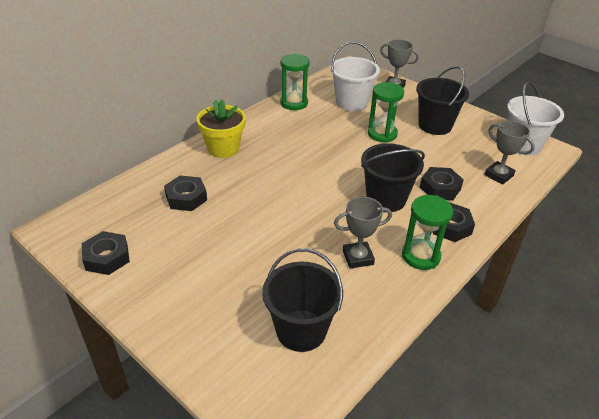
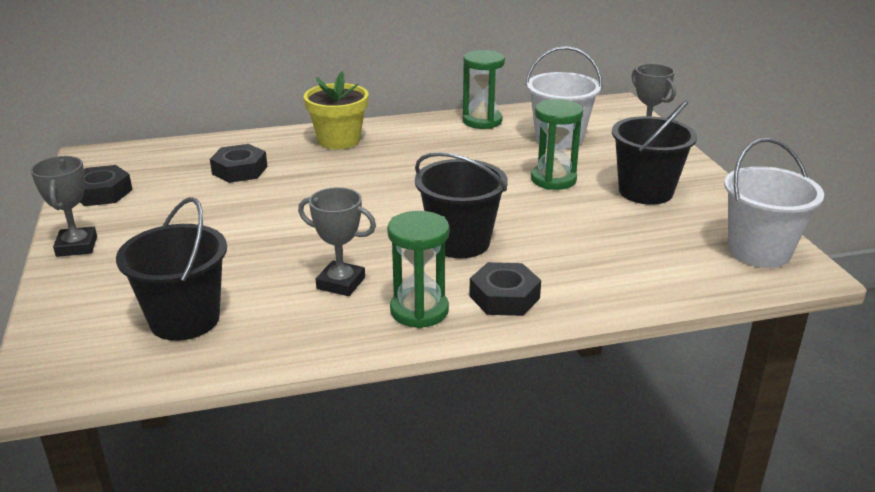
camera: 35 degrees right, 10 degrees down
(440, 188) = (551, 255): black nut -> none
(498, 175) = (663, 271): grey trophy -> grey trophy (77, 246)

